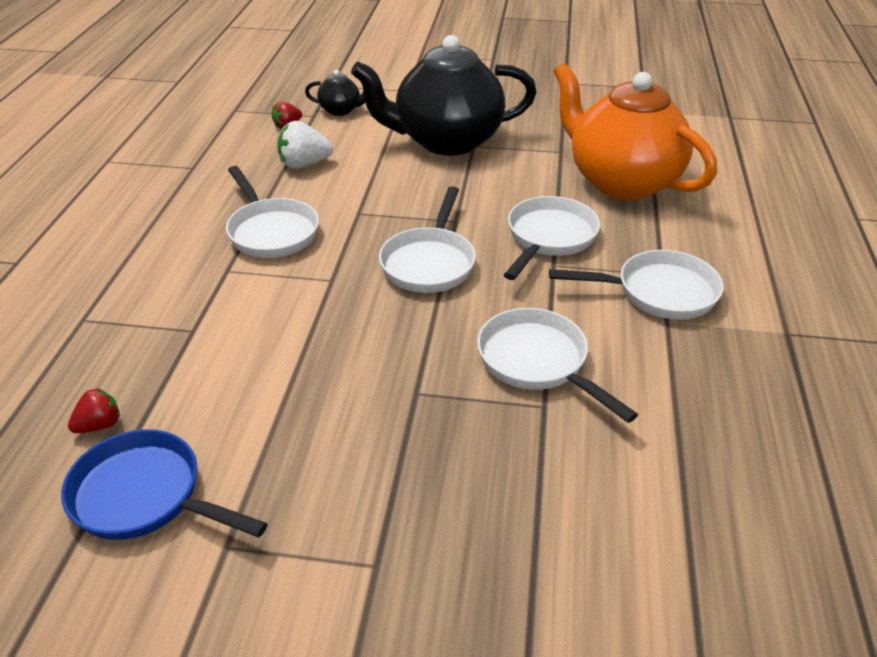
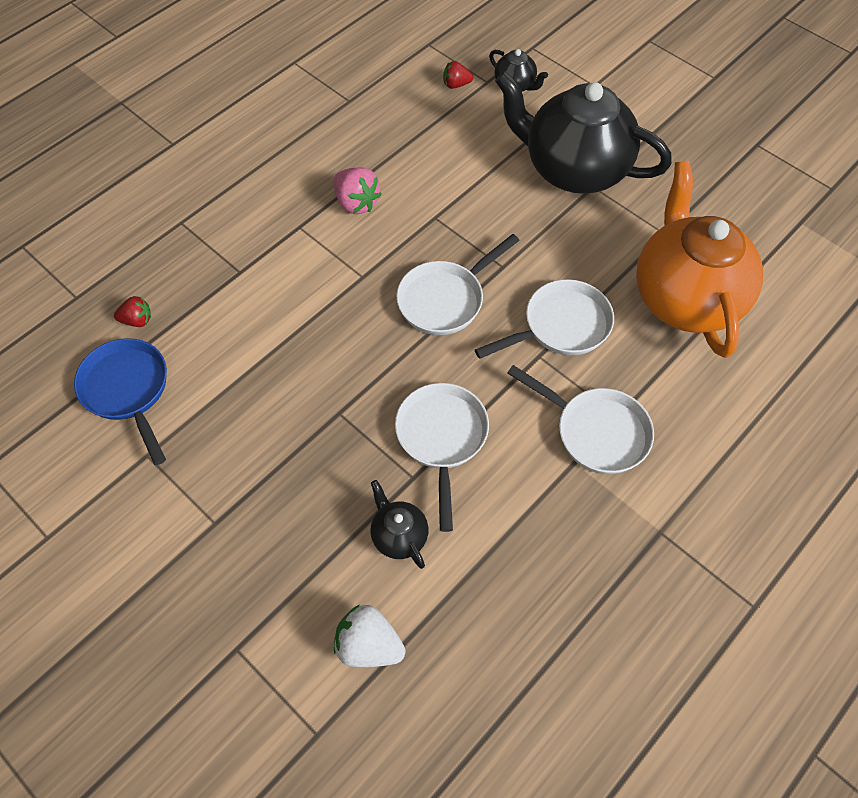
camera: 35 degrees right, 20 degrees up
(271, 231) = (356, 203): white pan -> pink strawberry
(304, 164) = (435, 139): white strawberry -> white strawberry (368, 645)
(583, 460) = (399, 535): none -> black teapot

